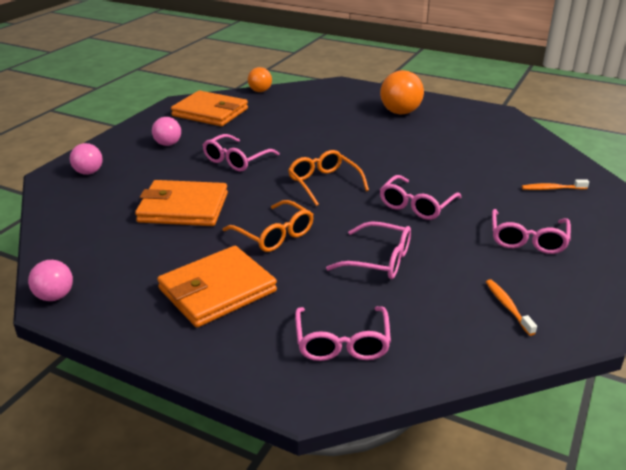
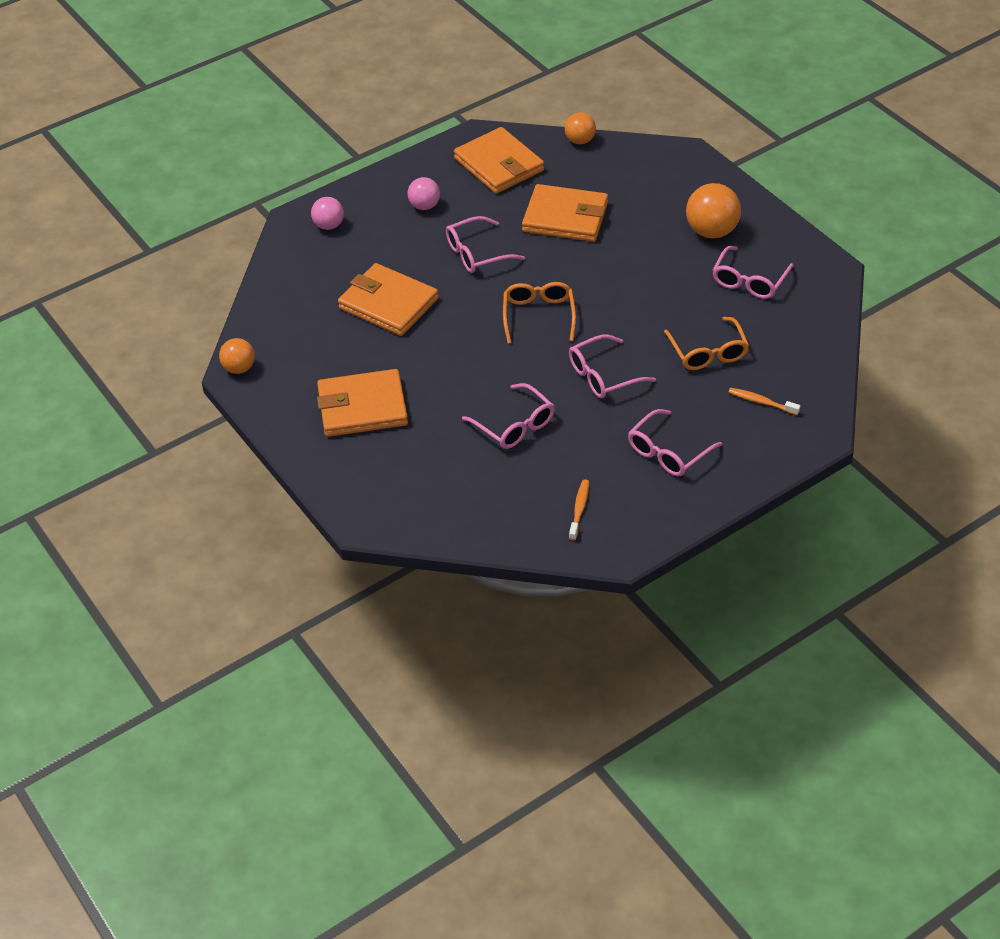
camera: 30 degrees right, 15 degrees up
(55, 296) = (239, 368): pink ball -> orange ball
(274, 235) = (446, 365): orange glasses -> orange glasses (708, 352)
(288, 127) = (565, 217): none -> orange wallet
(342, 343) = (422, 490): pink glasses -> pink glasses (749, 281)

